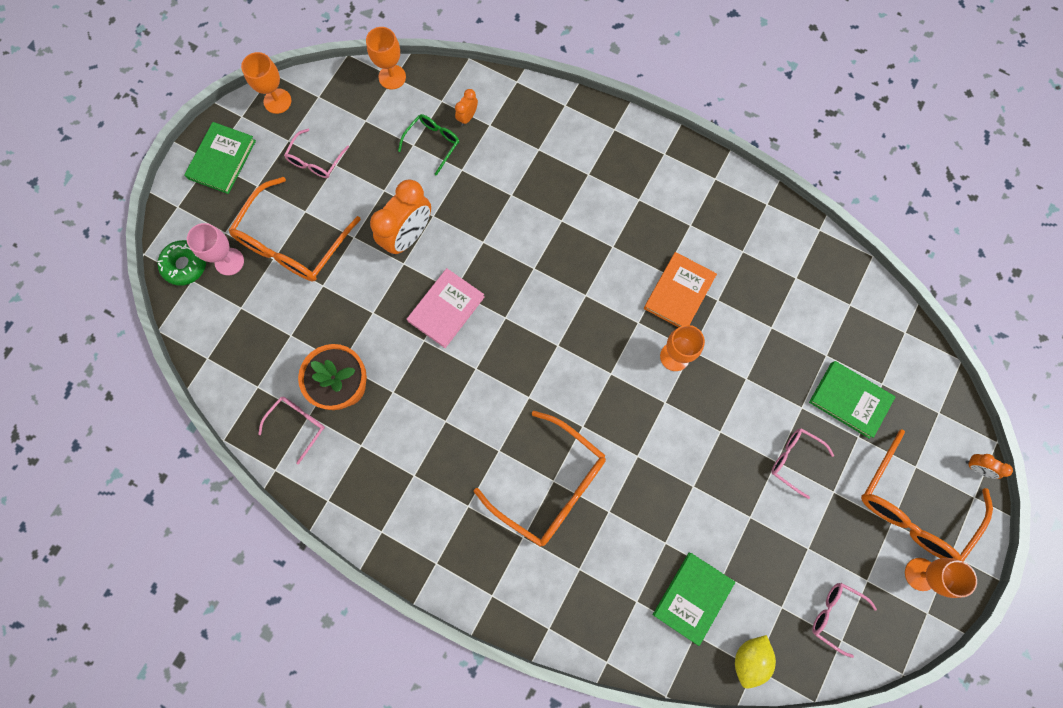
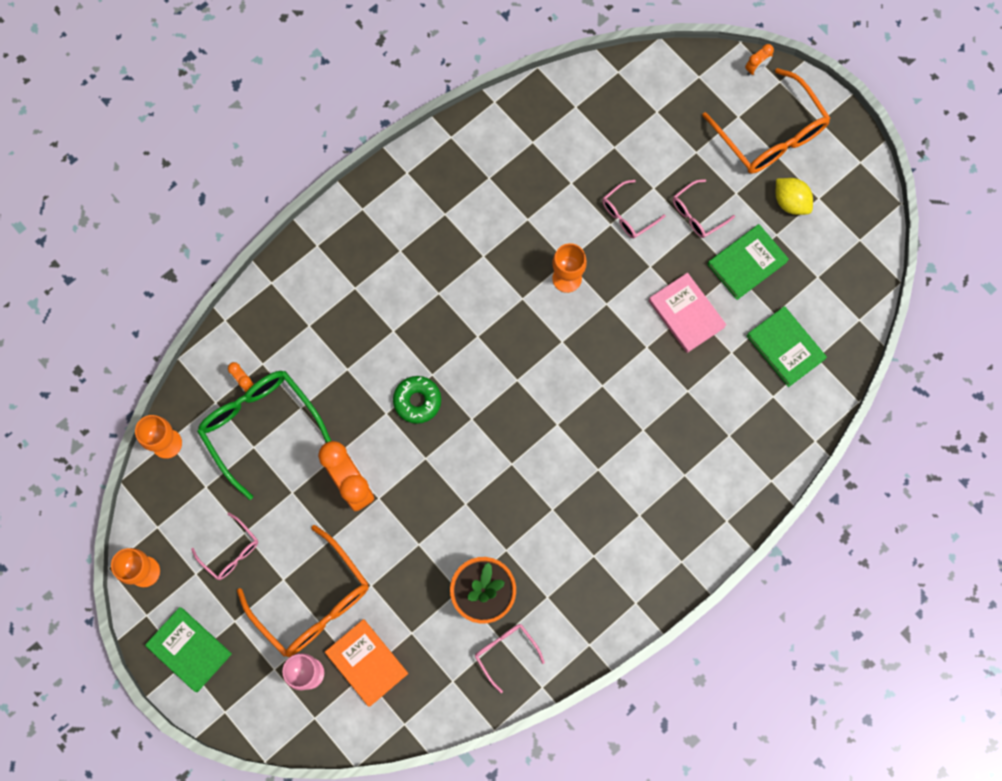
camera: 70 degrees left, 0 degrees up
(185, 265) = (294, 720): green donut -> green donut (417, 401)
(433, 143) = (260, 427): green glasses -> green glasses, size x1.93
(446, 309) = (442, 472): pink book -> pink book (686, 314)
(550, 485) = (646, 434): orange glasses -> none
(679, 292) = (507, 250): orange book -> orange book (367, 662)
(749, 658) = (850, 320): yellow lemon -> yellow lemon (790, 202)
(835, 615) = (838, 236): pink glasses -> pink glasses (628, 214)
(849, 400) = (661, 145): green book -> green book (747, 263)
(920, 574) = (827, 153): orange goblet -> none

